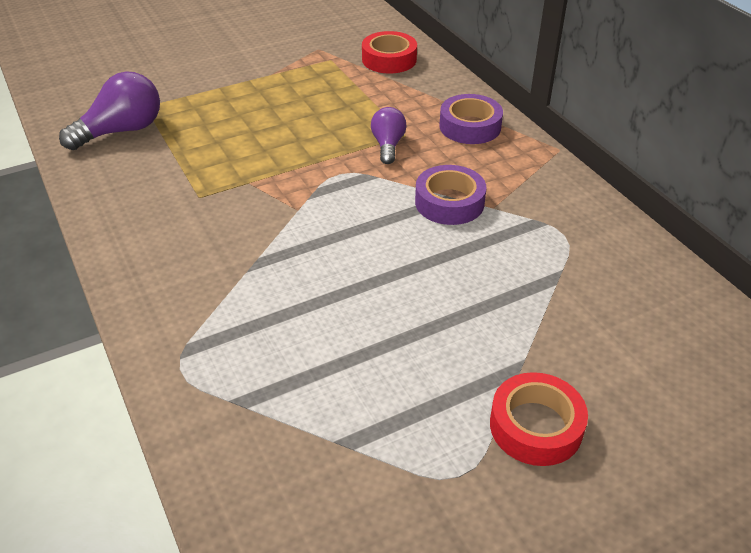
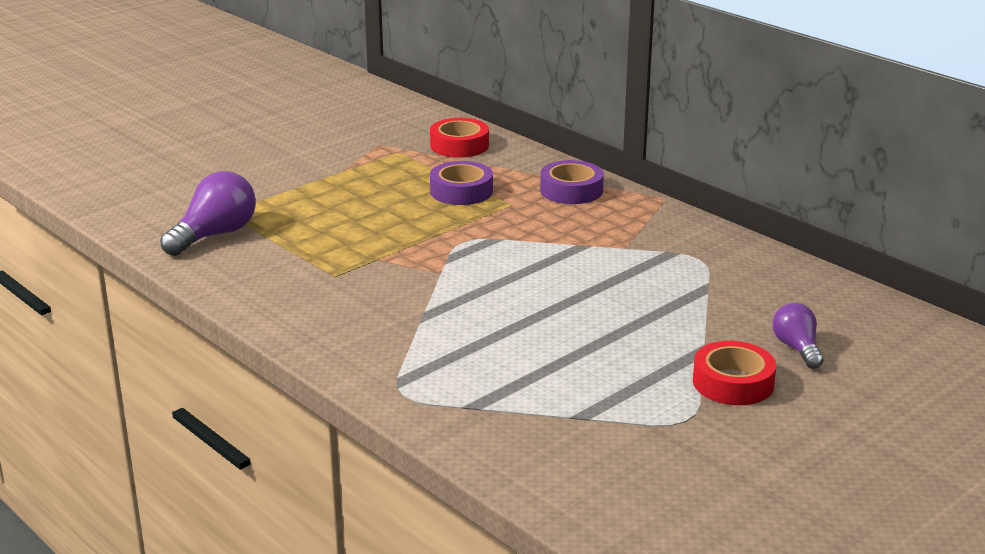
camera: 15 degrees left, 15 degrees down
(388, 145) = (499, 214): purple light bulb -> purple light bulb (797, 348)
(449, 202) = (582, 249): purple tape -> purple tape (461, 191)

